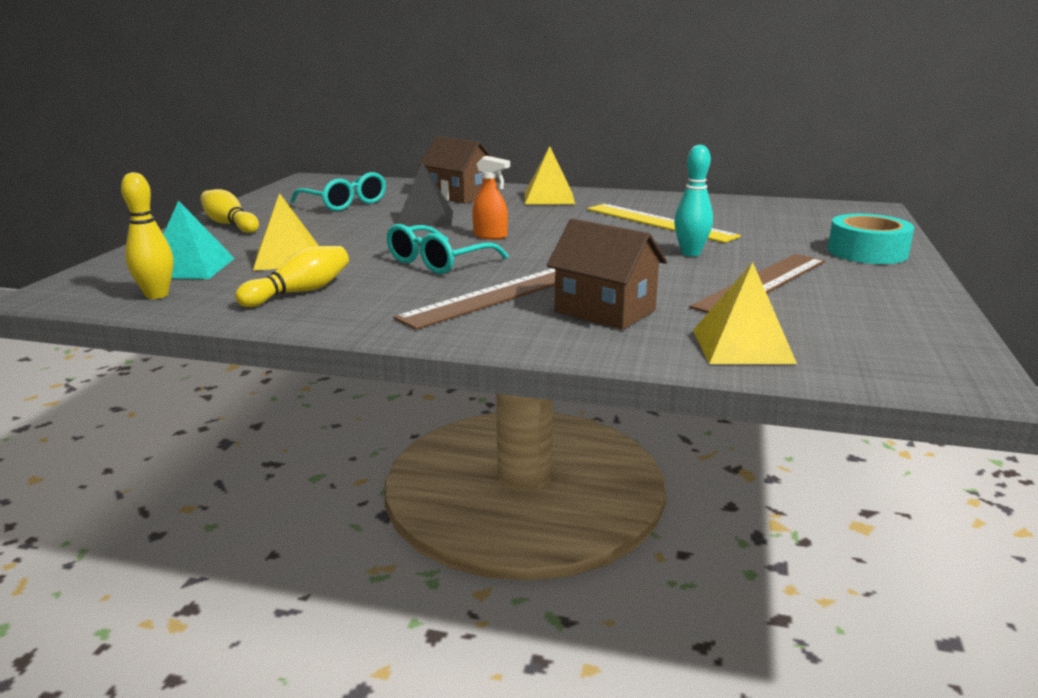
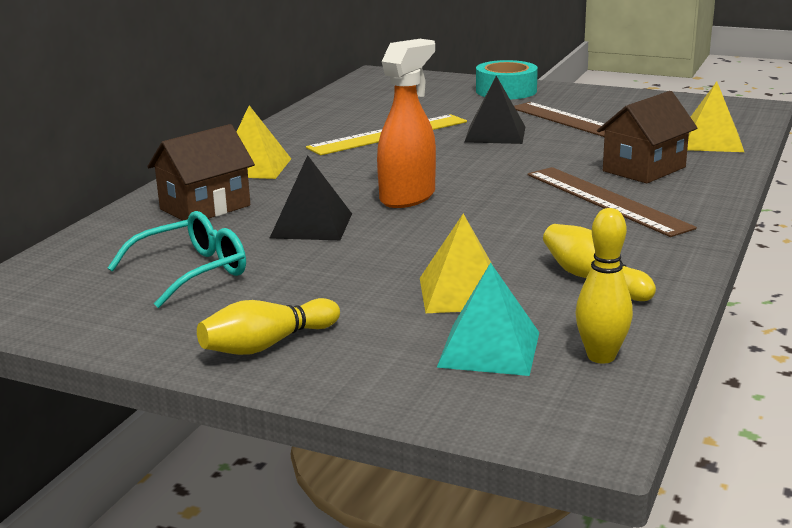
camera: 80 degrees left, 0 degrees up
(438, 262) = (498, 220): turquoise glasses -> none
(491, 236) = (408, 197): orange spray bottle -> orange spray bottle, size x1.73
(690, 253) = (495, 134): turquoise bowling pin -> black pyramid

